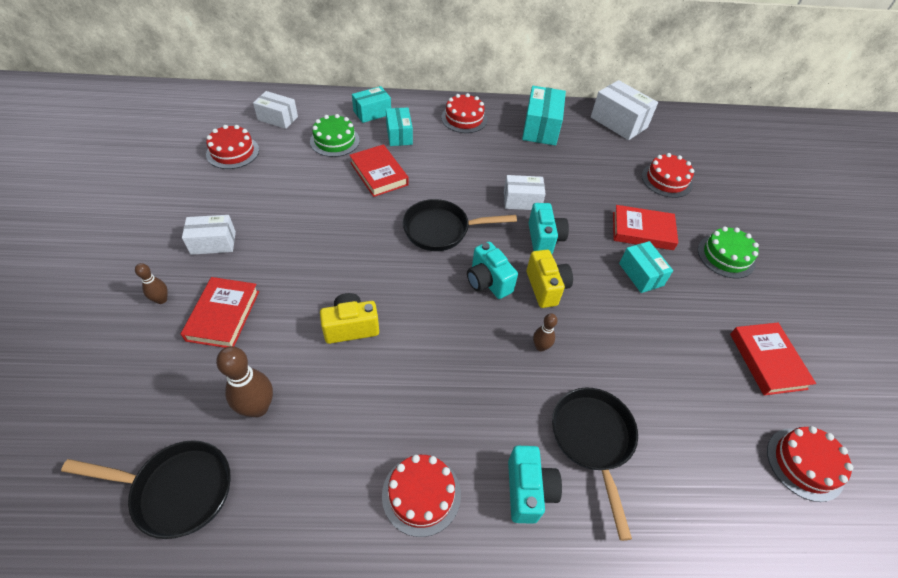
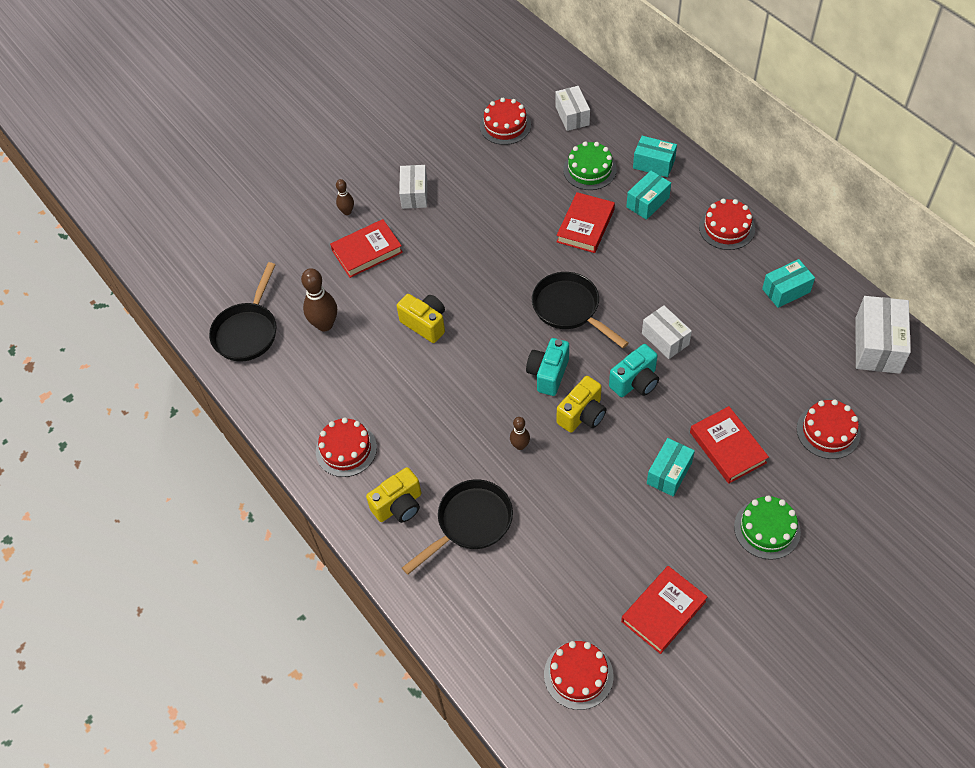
camera: 60 degrees right, 5 degrees up
(177, 490) = (247, 331): black pan -> black pan turned 45 degrees clockwise
(213, 243) = (414, 194): white box -> white box turned 45 degrees clockwise
(528, 490) = (399, 506): turquoise camera -> yellow camera
(541, 128) = (786, 290): turquoise box -> turquoise box, size x0.65

